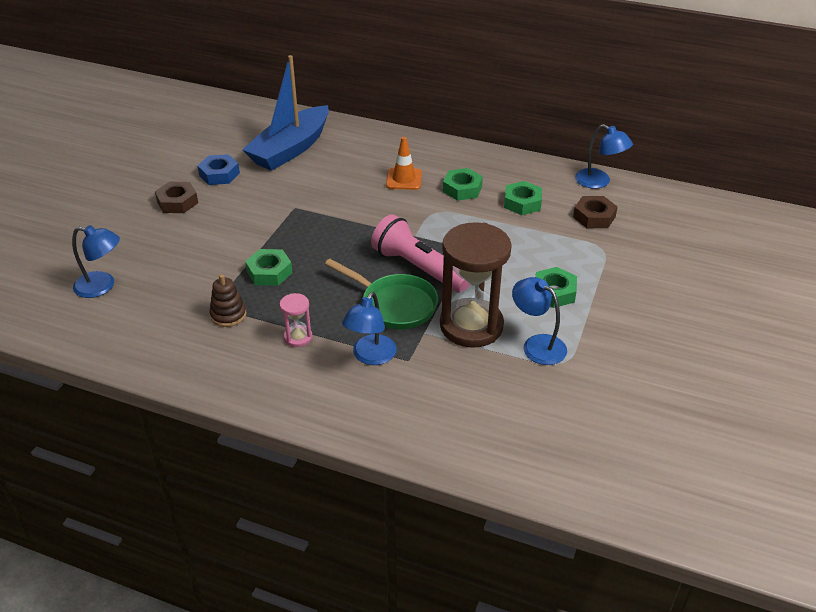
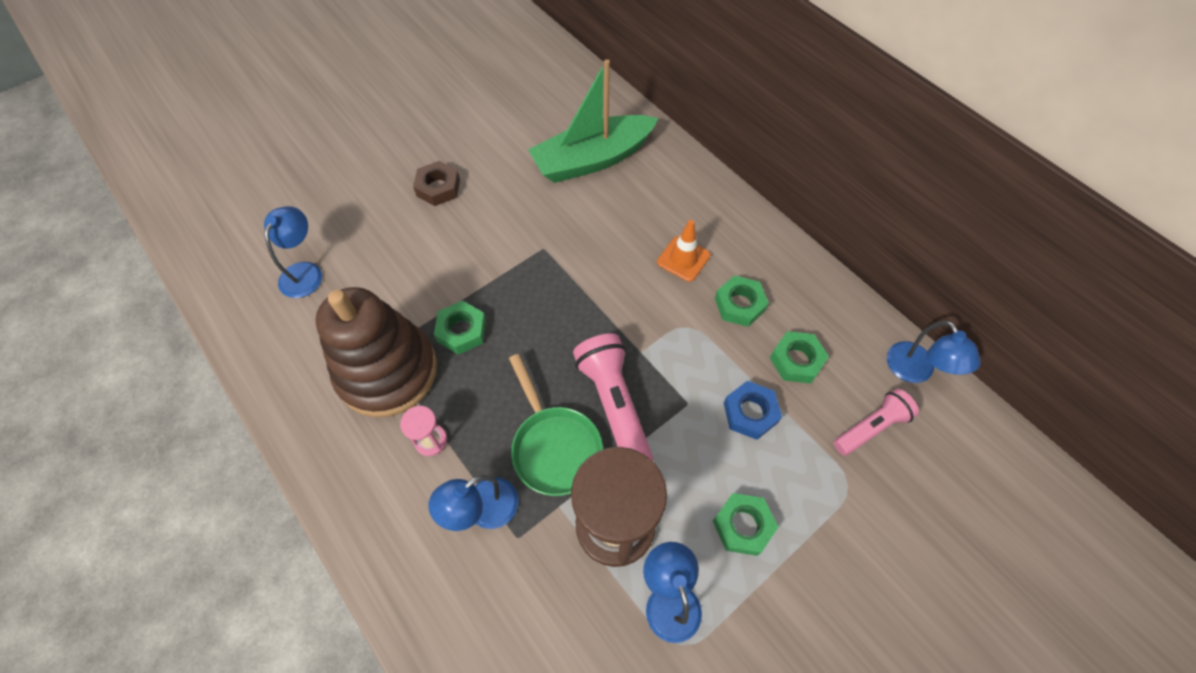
camera: 30 degrees right, 20 degrees up
(102, 286) = (305, 272): blue lamp -> blue lamp turned 120 degrees counterclockwise
(219, 174) = (500, 166): blue nut -> blue nut (750, 413)
(228, 315) = (387, 371): brown stacking toy -> brown stacking toy, size x2.49
(290, 149) = (592, 159): blue boat -> green boat
(594, 217) = (871, 427): brown nut -> pink flashlight

